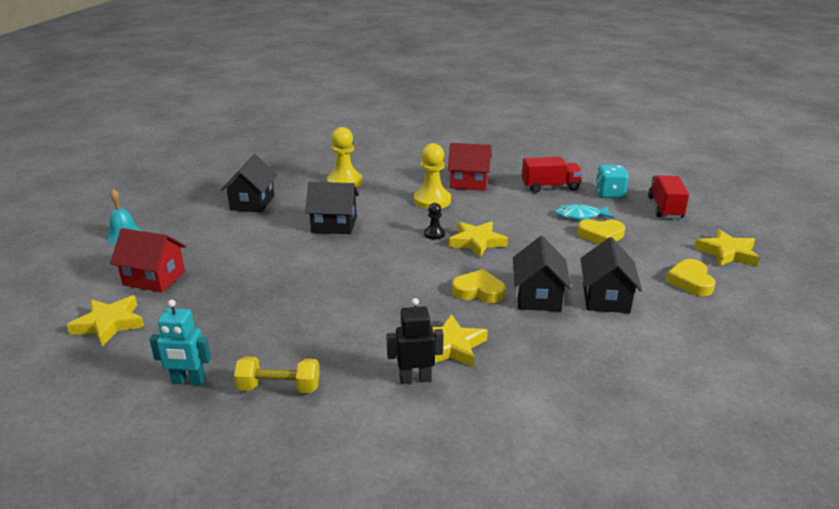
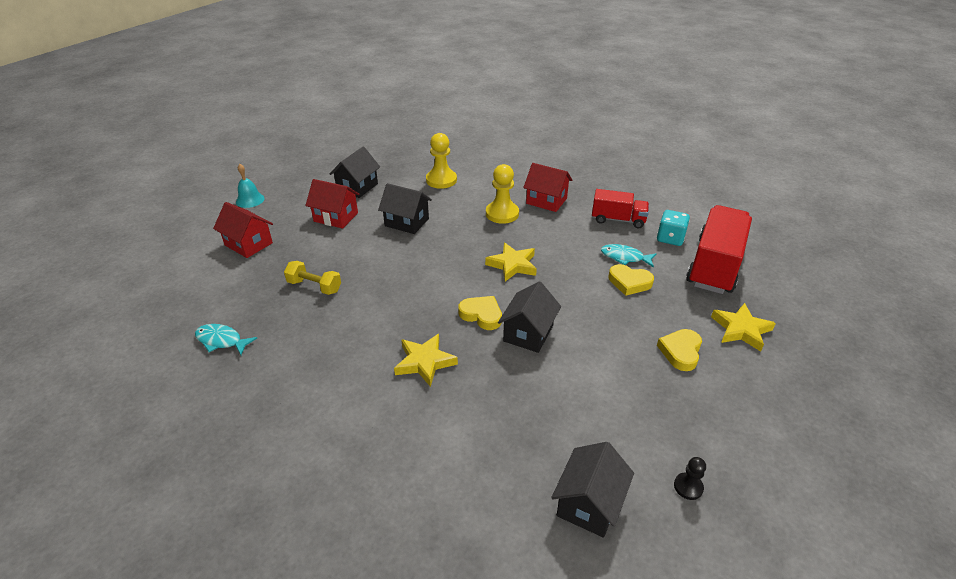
camera: 20 degrees right, 10 degrees up
(109, 324) = (198, 277): yellow star -> none
(188, 381) = (221, 341): turquoise robot -> turquoise fish
(247, 234) = (336, 217): none -> red house
(279, 388) = (277, 364): yellow dumbbell -> yellow dumbbell (314, 286)
(415, 379) = (379, 384): black robot -> none
(434, 234) = (482, 249): black pawn -> black pawn (688, 487)
(605, 298) = (587, 349): black house -> black house (589, 503)
(665, 208) = (714, 266): red truck -> red truck, size x1.76

